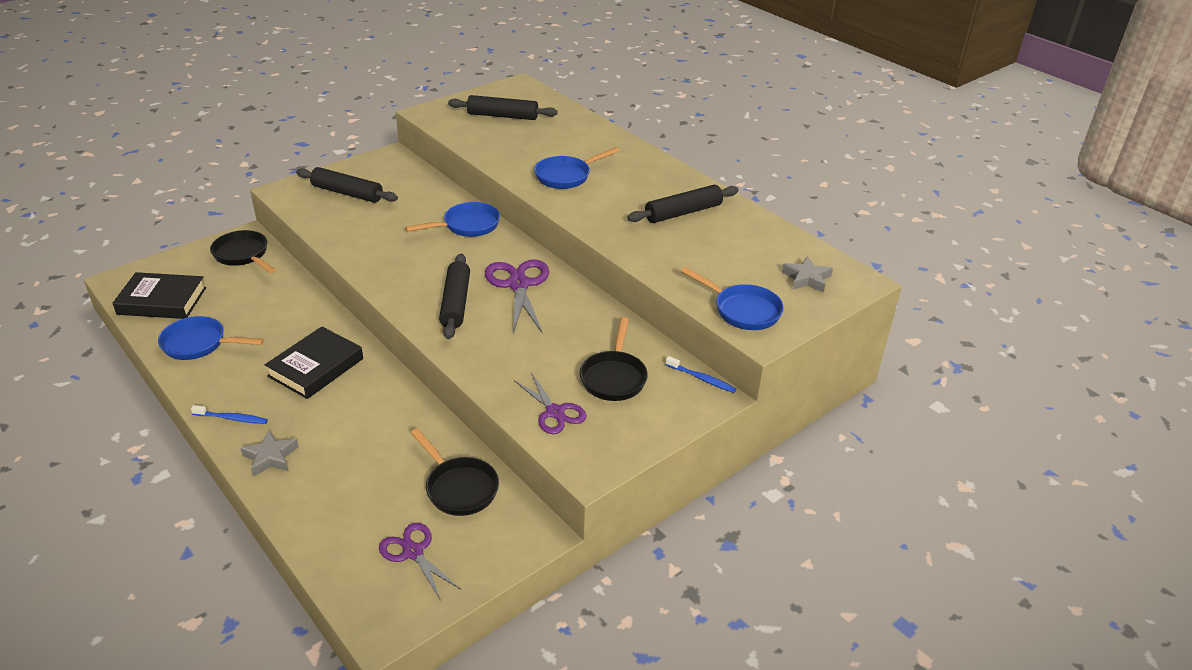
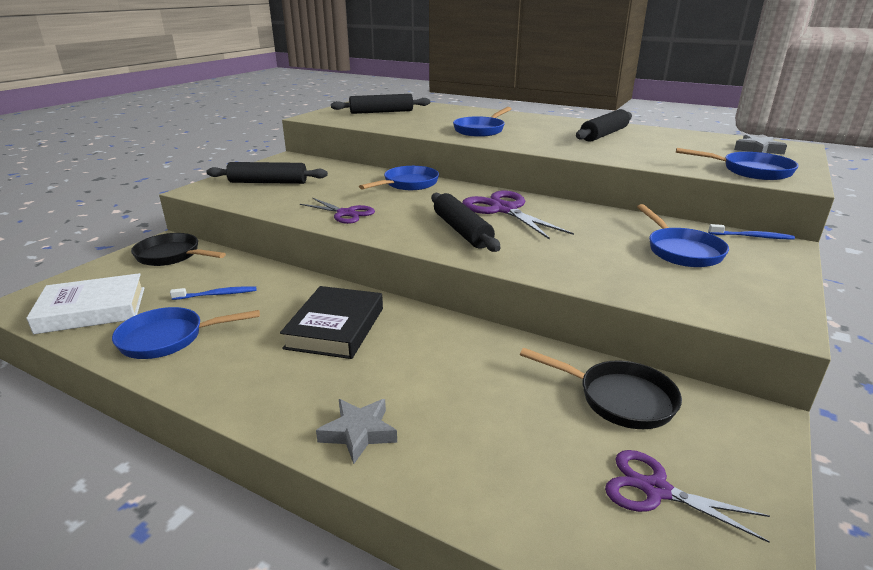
camera: 20 degrees left, 10 degrees down
(162, 301) = (92, 310): black book -> white book
(232, 418) = (269, 403): blue toothbrush -> blue toothbrush (217, 294)
(555, 412) = (672, 287): purple scissors -> purple scissors (345, 213)
(614, 377) = (681, 251): black pan -> blue pan

